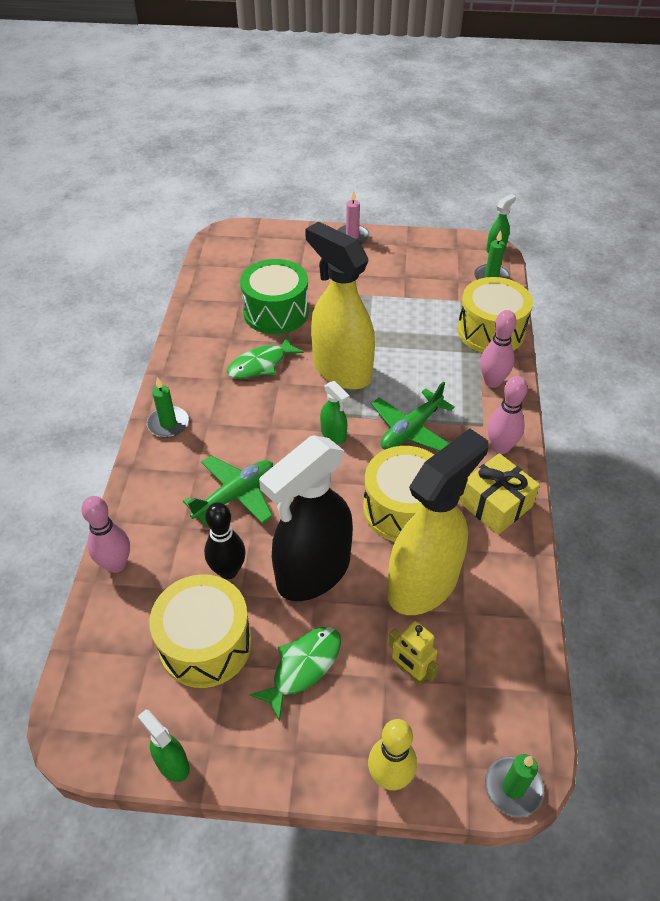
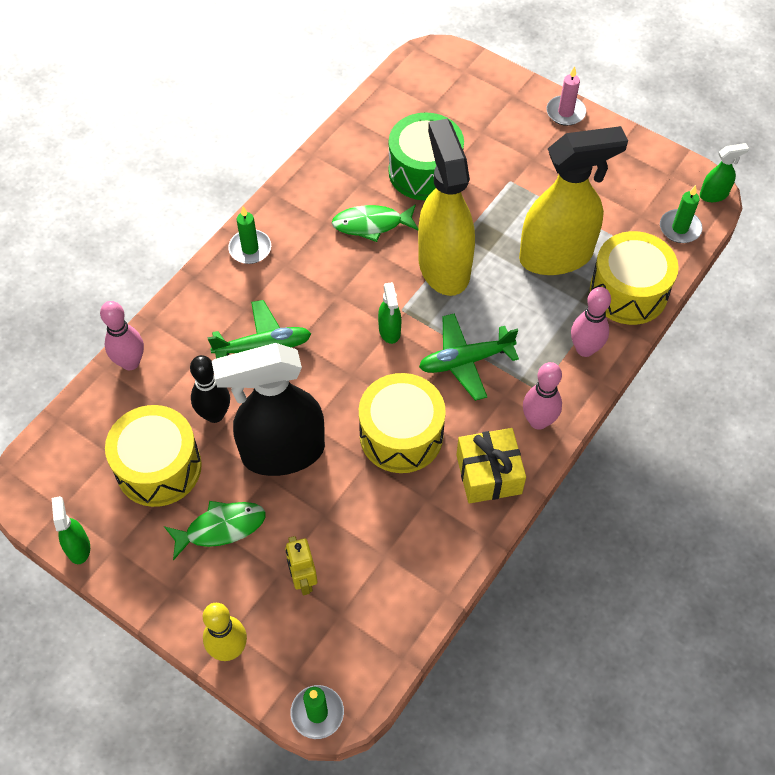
camera: 30 degrees right, 10 degrees up
(423, 584) = (368, 512): yellow spray bottle -> yellow spray bottle (556, 256)

